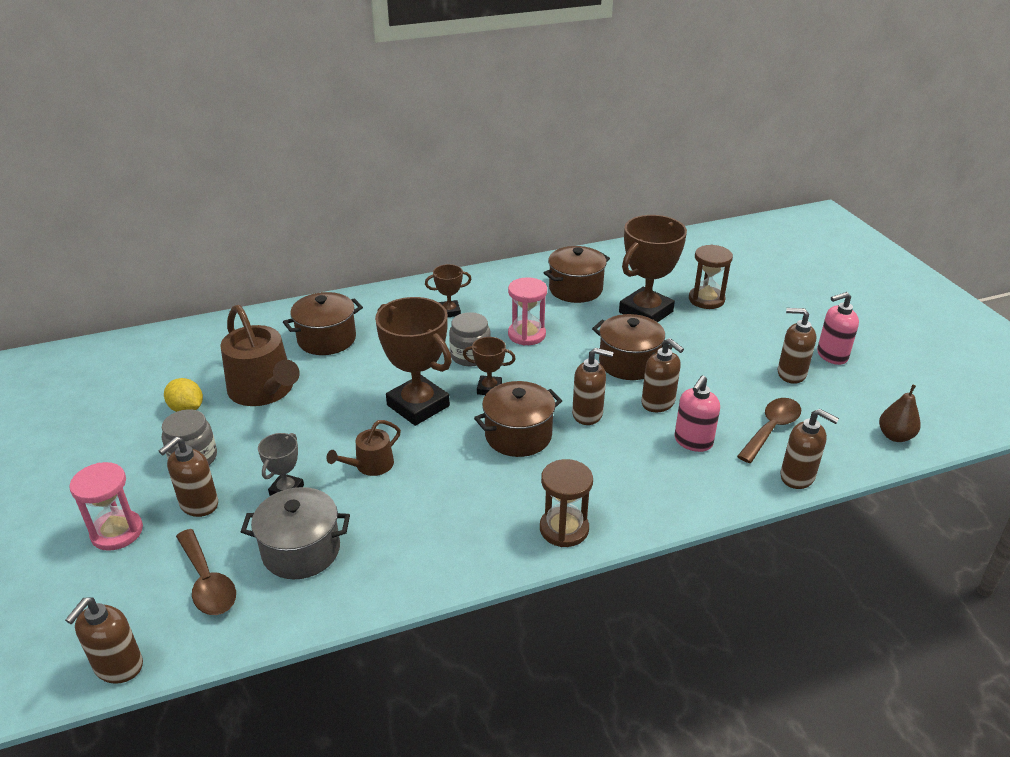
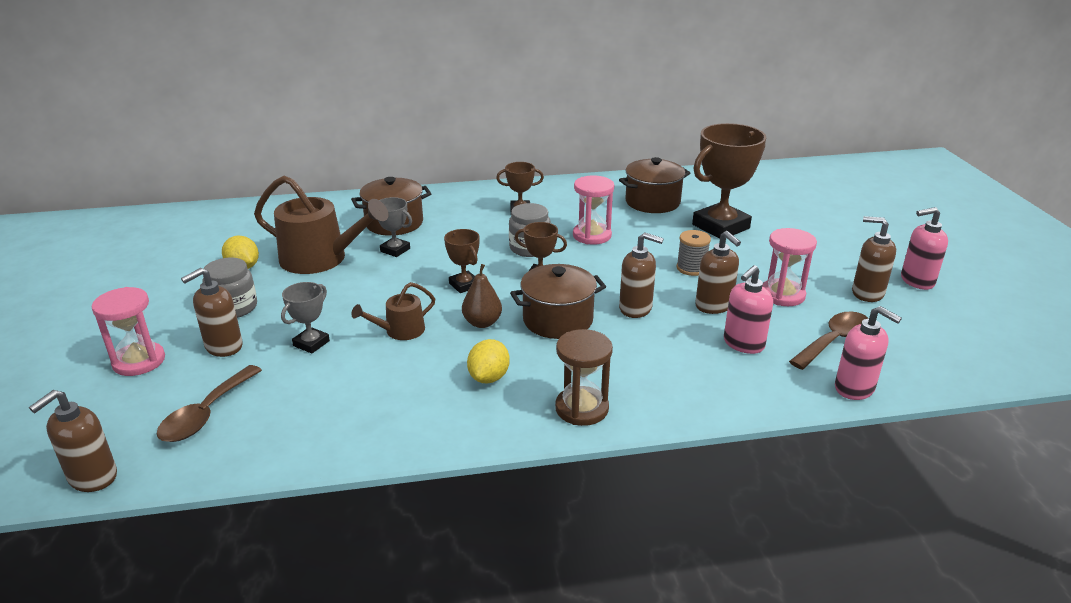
camera: 10 degrees right, 5 degrees down
(207, 582) = (206, 414): brown spoon -> brown spoon turned 45 degrees clockwise
(264, 390) = (320, 259): brown watering can -> brown watering can turned 45 degrees counterclockwise
(301, 550) = (306, 397): grey pot -> none
(337, 372) = (395, 250): none -> grey trophy
(418, 405) = (464, 285): brown trophy -> brown trophy, size x0.50
(470, 506) = (489, 377): none -> yellow lemon
(629, 363) = (691, 268): brown pot -> grey spool
(706, 299) = (788, 221): brown hourglass -> none
(717, 384) = (782, 295): none -> pink hourglass
(797, 477) = (855, 388): brown soap dispenser -> pink soap dispenser
(895, 436) = (977, 361): brown pear -> brown pear (482, 323)

